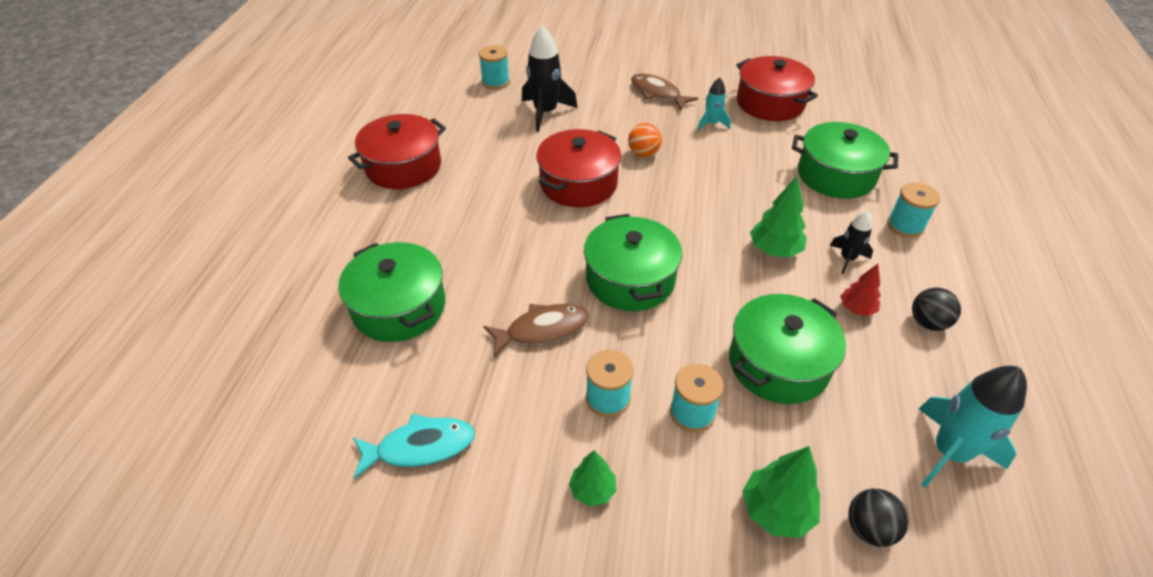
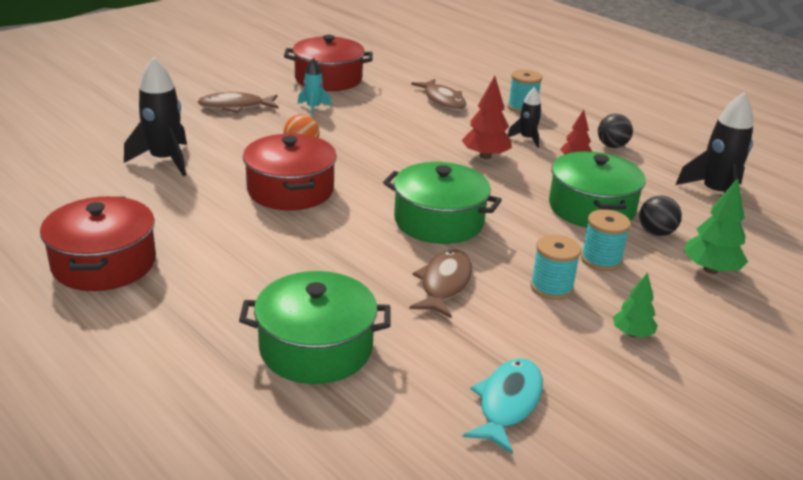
camera: 55 degrees left, 15 degrees down
(495, 82) = (65, 161): turquoise spool -> none
(774, 250) = (485, 156): green tree -> red tree
(836, 175) = (443, 100): green pot -> brown fish
(869, 528) = (748, 246): black ball -> black ball (656, 233)
(949, 452) = (715, 193): turquoise rocket -> black rocket

